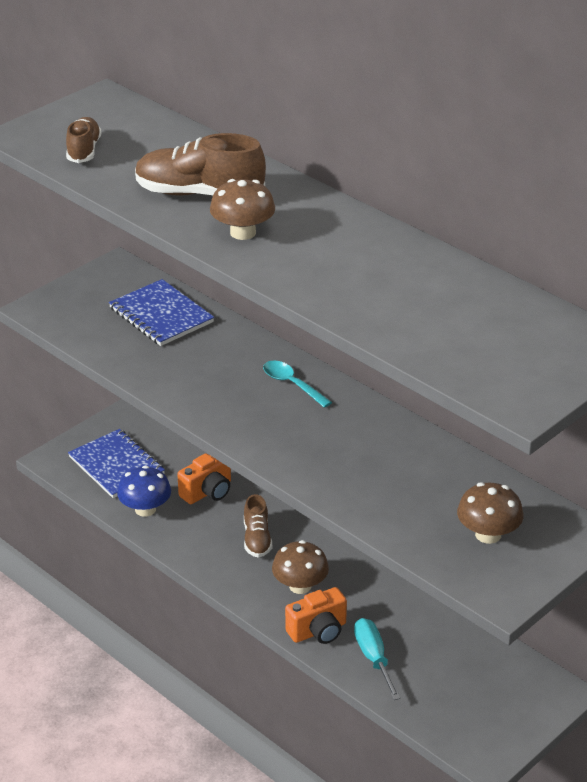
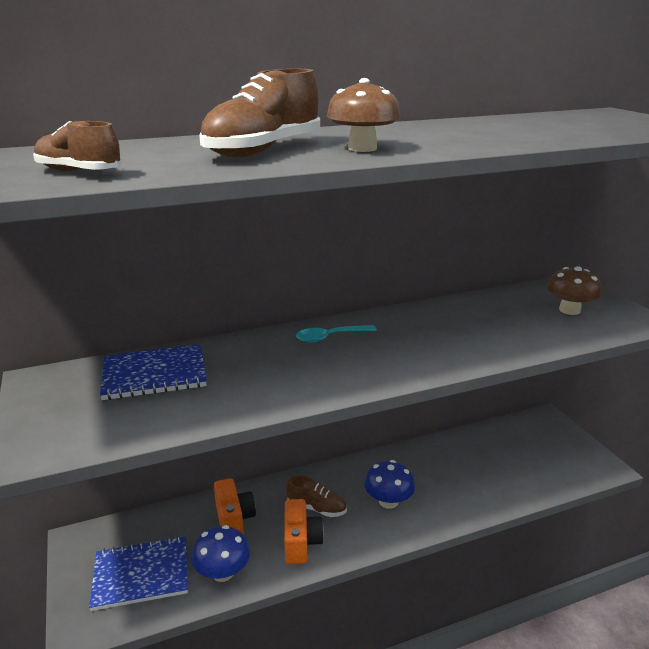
camera: 65 degrees left, 10 degrees down
(300, 586) = (388, 501): brown mushroom -> blue mushroom
(318, 631) = (447, 508): orange camera -> orange camera (301, 543)
(373, 658) = (489, 488): turquoise screwdriver -> none

